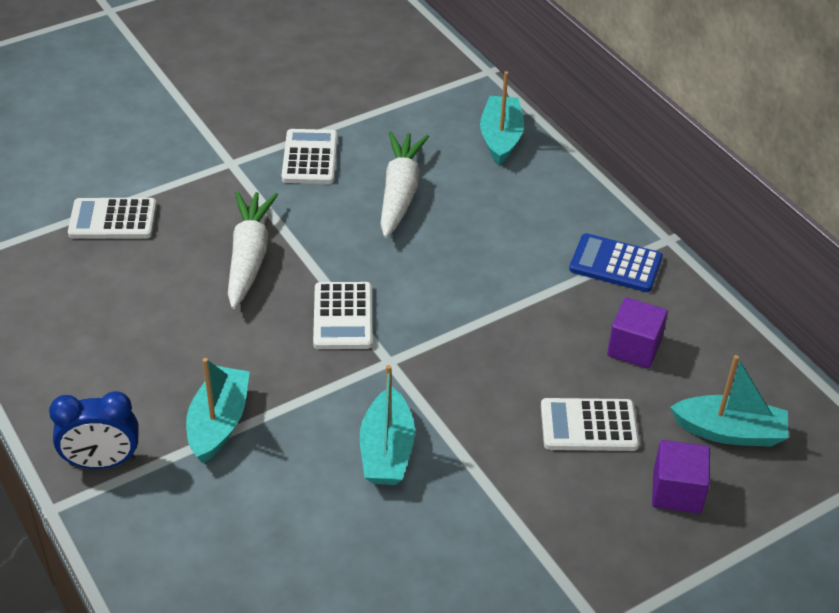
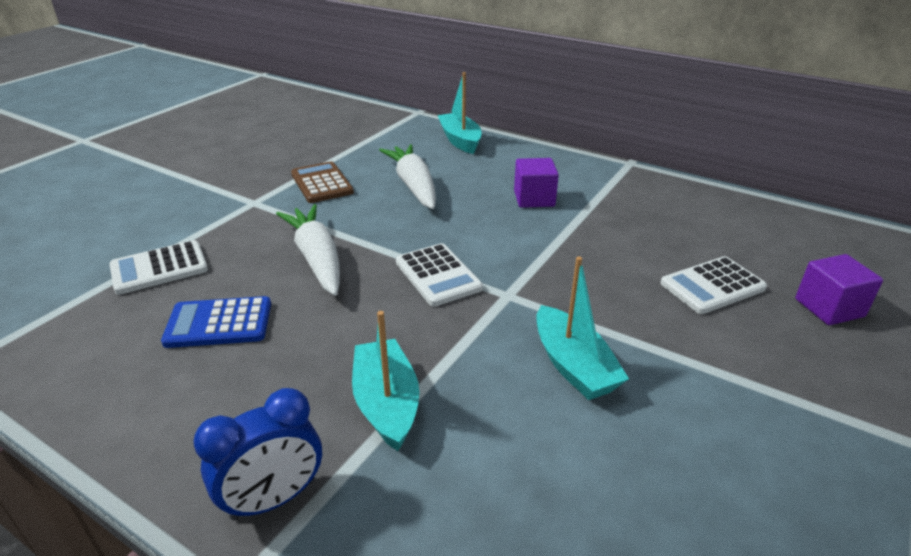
camera: 25 degrees left, 10 degrees down
(310, 158) = (322, 183): white calculator -> brown calculator
(615, 264) = (612, 184): blue calculator -> blue calculator (219, 323)
(634, 348) = (682, 226): purple cube -> purple cube (534, 199)
(729, 432) = (809, 255): turquoise boat -> none

